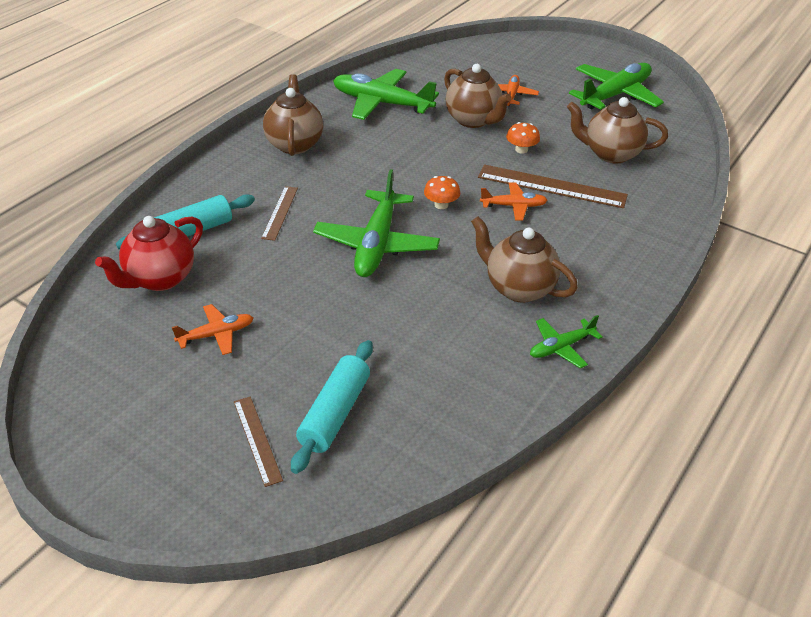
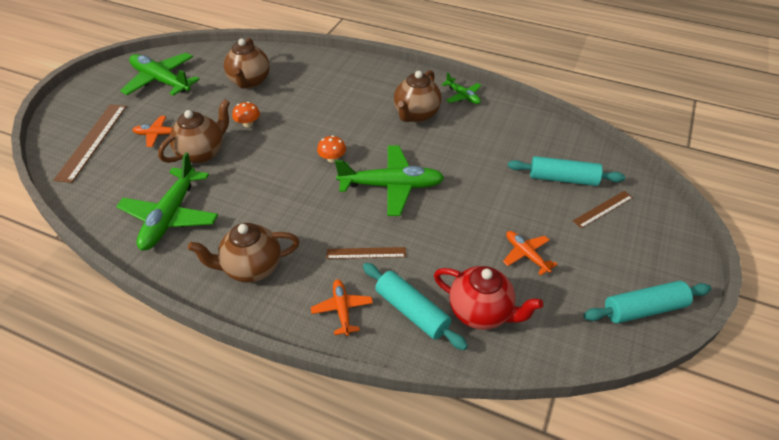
camera: 100 degrees left, 5 degrees up
(81, 419) = (644, 309): none -> turquoise rolling pin
(513, 206) = (325, 122): orange plane -> orange plane (342, 309)
(551, 186) = (297, 106): brown ruler -> brown ruler (92, 141)

